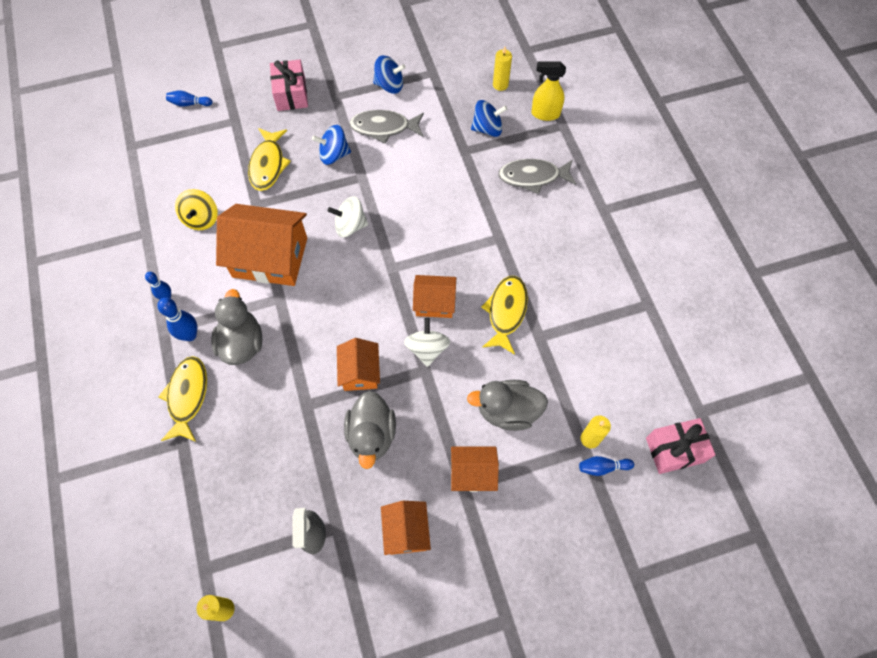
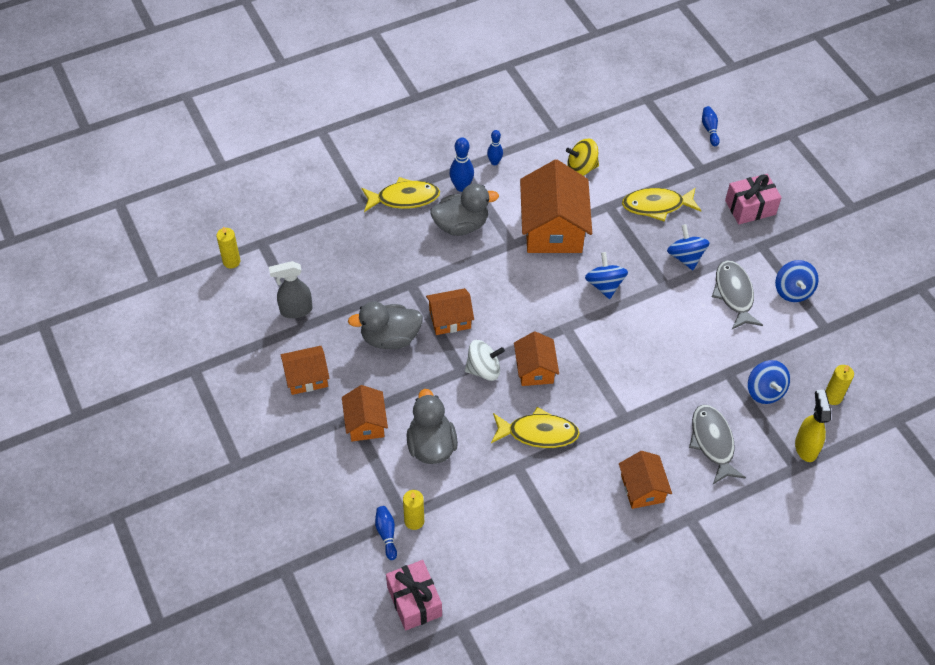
camera: 80 degrees right, 10 degrees down
(350, 226) = (604, 285): white spinning top -> blue spinning top
(572, 238) = (642, 488): none -> orange house

